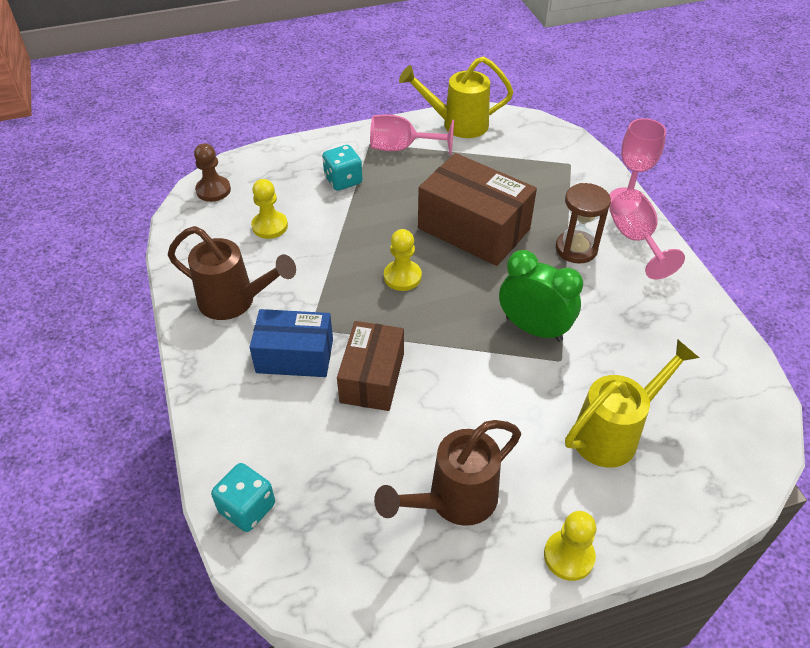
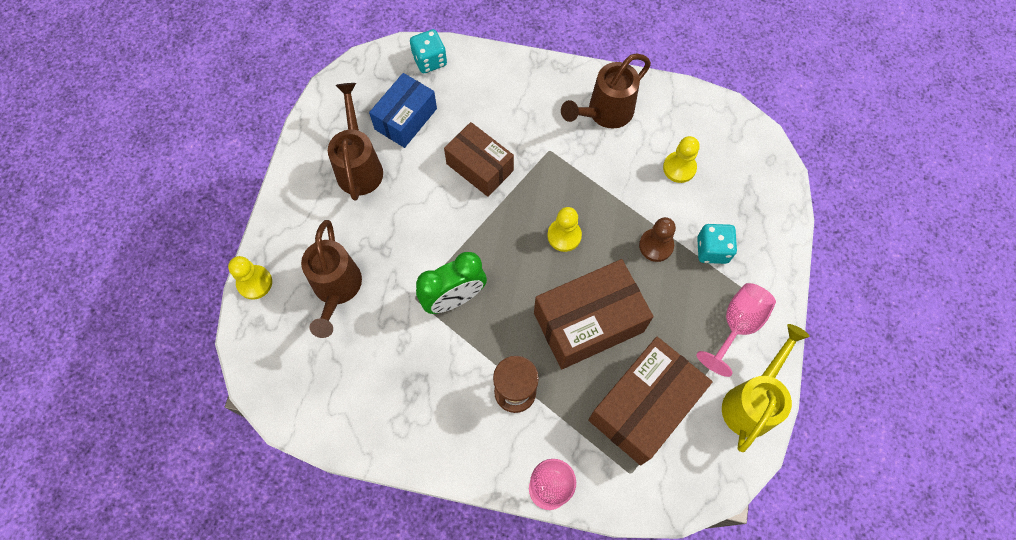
camera: 120 degrees right, 20 degrees up
(213, 190) = (750, 144): brown pawn -> brown pawn (656, 245)
(295, 355) = (529, 130): blue box -> blue box (406, 119)
(514, 174) = (643, 406): none -> brown box
(569, 556) = (283, 205): yellow pawn -> yellow pawn (254, 283)
(614, 433) = (336, 290): yellow watering can -> brown watering can
(635, 239) = (496, 454): pink goblet -> none

